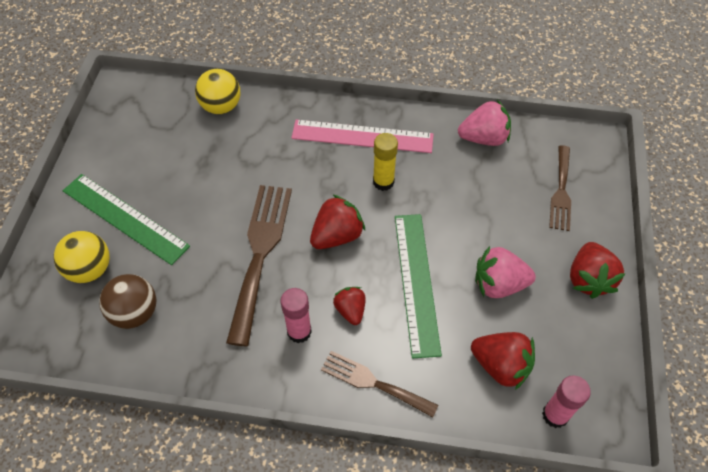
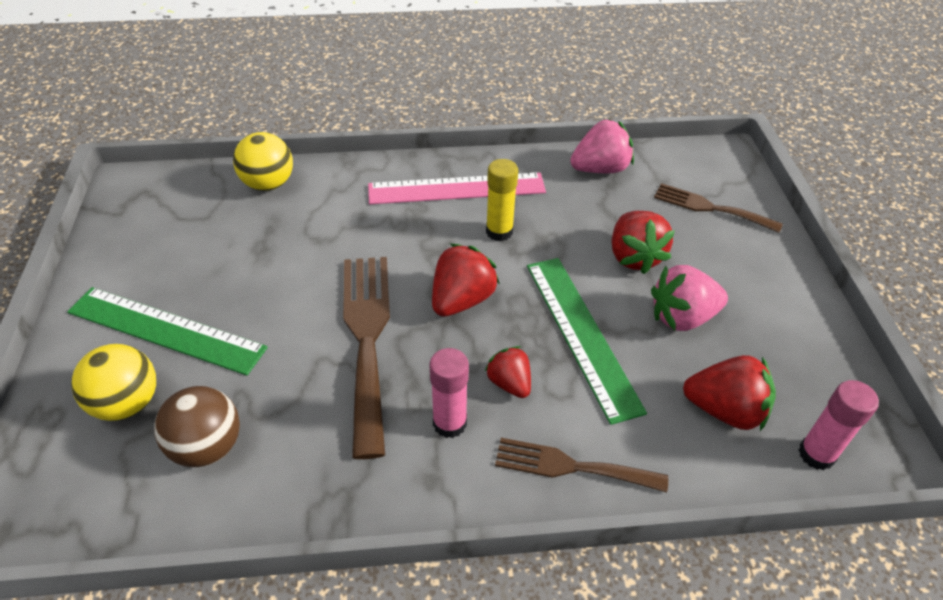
camera: 15 degrees left, 10 degrees down
(561, 191) = (710, 208): brown fork -> brown fork turned 120 degrees clockwise
(588, 279) = (783, 292): red strawberry -> red strawberry (634, 257)

